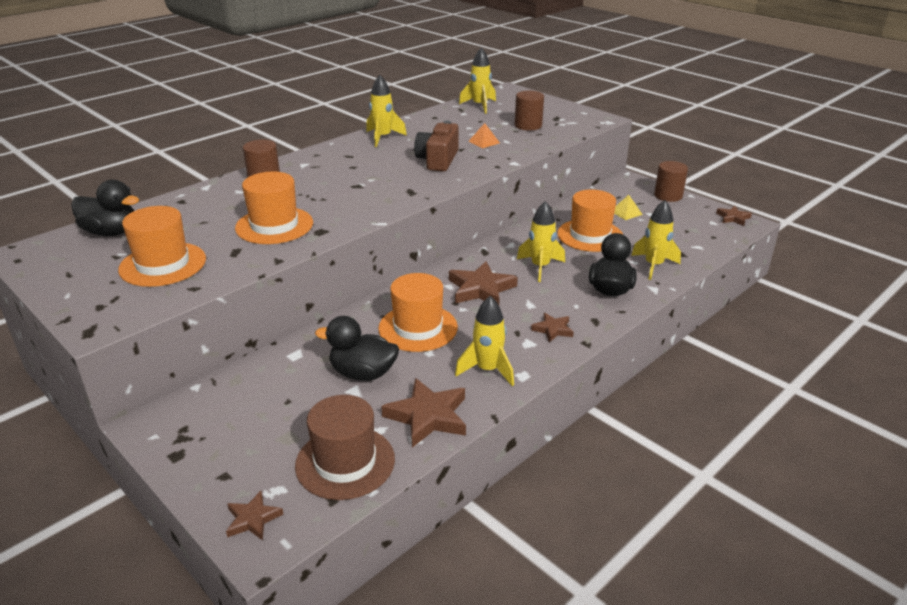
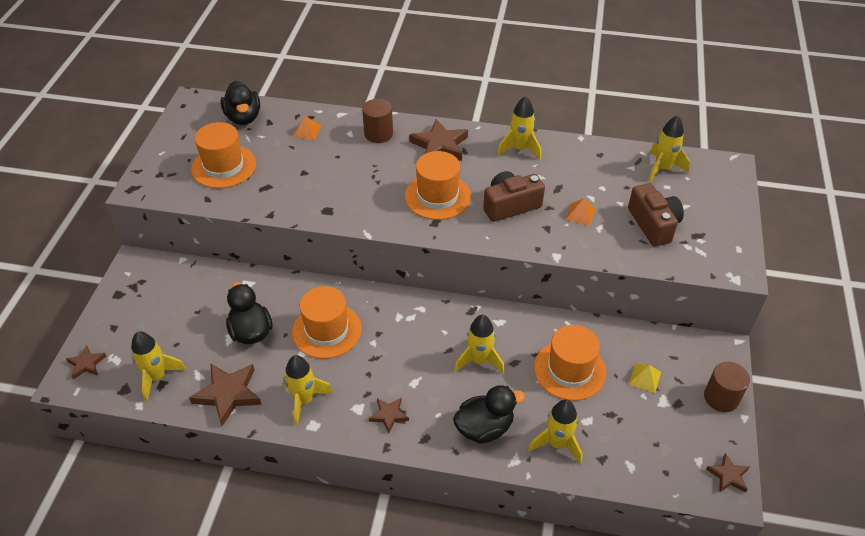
camera: 55 degrees right, 15 degrees up
(197, 208) = (307, 131): none -> orange pyramid
(274, 225) = (315, 183): orange hat -> orange hat (437, 196)
(345, 462) = (157, 377): brown hat -> yellow rocket
(481, 289) = (411, 339): brown star -> brown star (440, 145)
(528, 125) = (653, 224): brown cylinder -> brown camera

